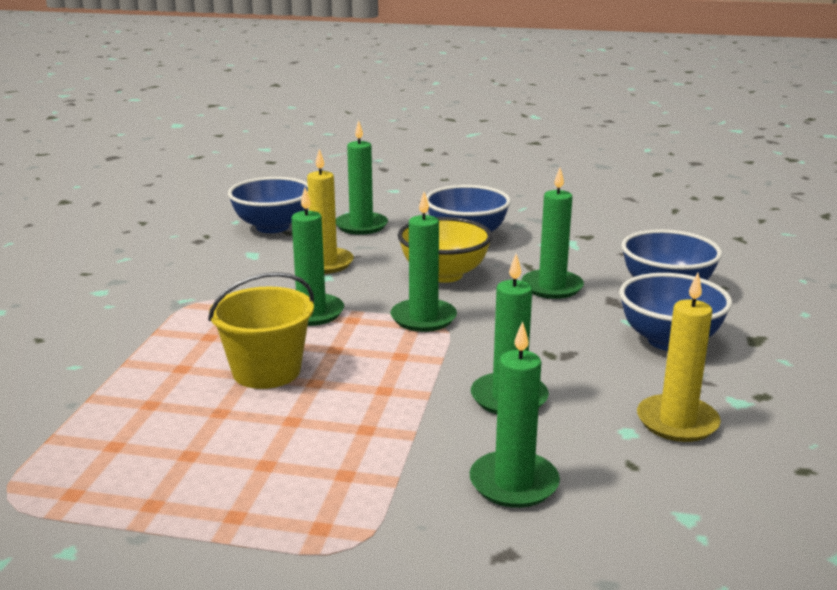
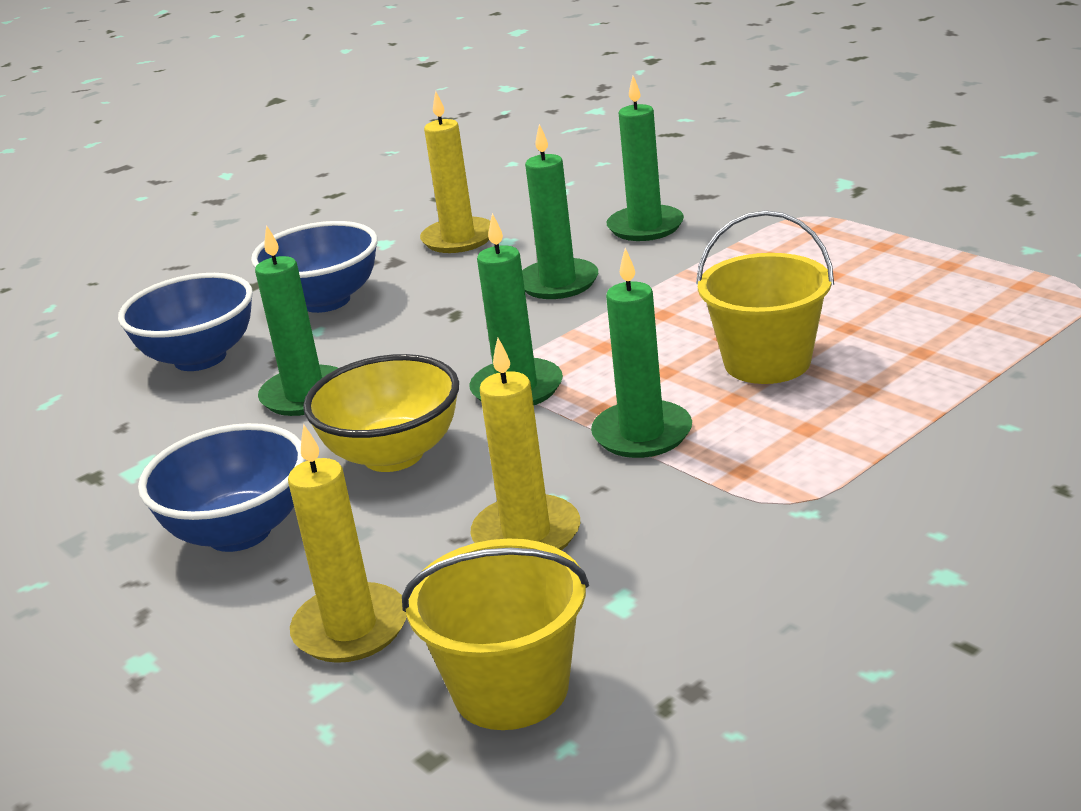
camera: 140 degrees left, 5 degrees up
(272, 227) = (511, 689): blue bowl -> yellow bucket
(361, 226) = (351, 628): green candle -> yellow candle

